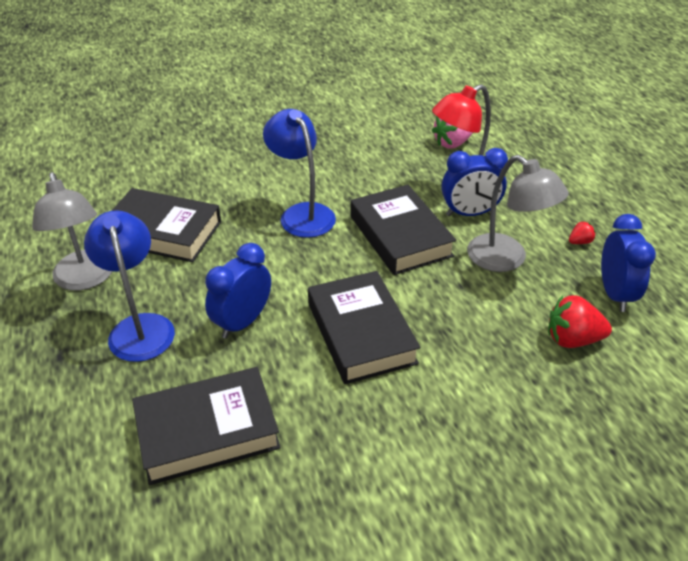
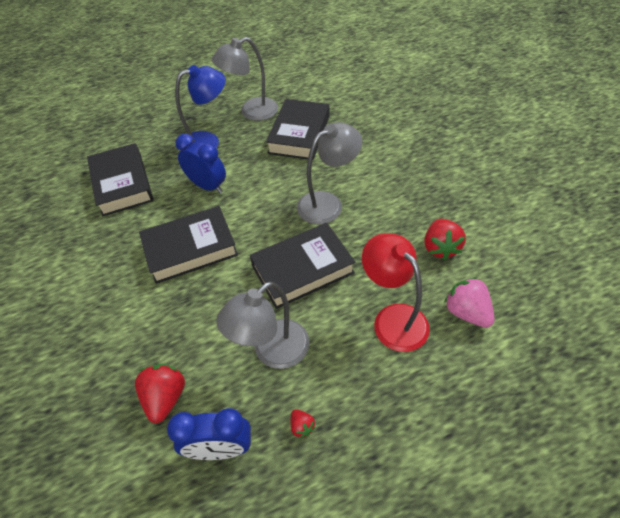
camera: 90 degrees right, 10 degrees up
(302, 213) = (327, 203): blue lamp -> grey lamp
(378, 147) = (440, 248): none -> red strawberry
(469, 213) = (341, 324): blue clock -> none

